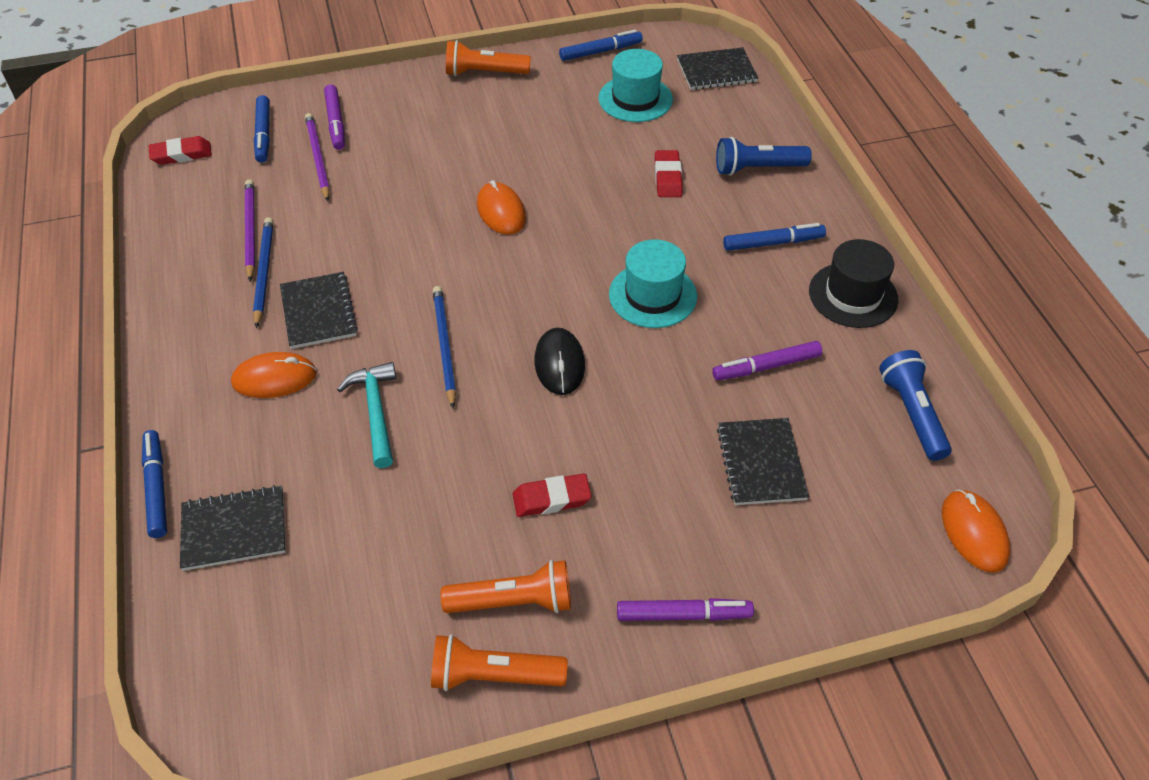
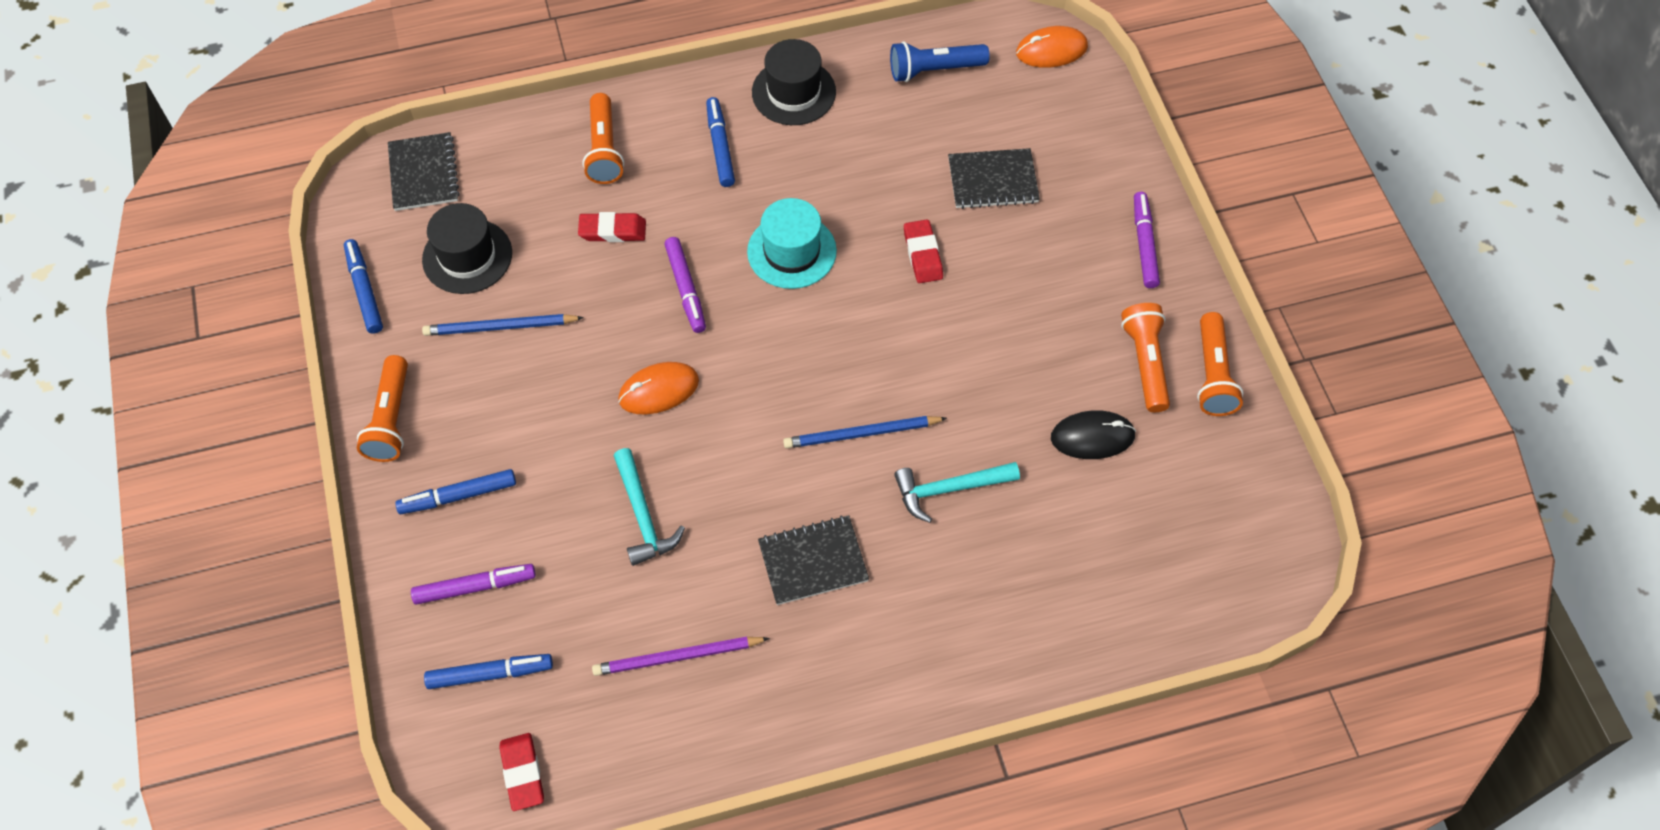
camera: 90 degrees left, 10 degrees up
(156, 488) = (1053, 680): blue marker -> blue marker (458, 496)
(234, 530) = (1095, 597): black notebook -> none
(264, 272) = (749, 629): blue pencil -> blue pencil (500, 327)
(274, 378) = (908, 591): orange mouse -> none
(318, 158) = (546, 599): purple pencil -> none
(381, 207) = (643, 516): none -> turquoise hammer
(551, 498) = (1041, 336): red eraser -> red eraser (922, 254)
(559, 364) = (883, 331): black mouse -> black mouse (1092, 437)
(635, 99) = (467, 256): turquoise hat -> black hat
(757, 168) = (604, 149): blue flashlight -> orange flashlight
(766, 367) = (884, 167): purple marker -> purple marker (686, 289)

